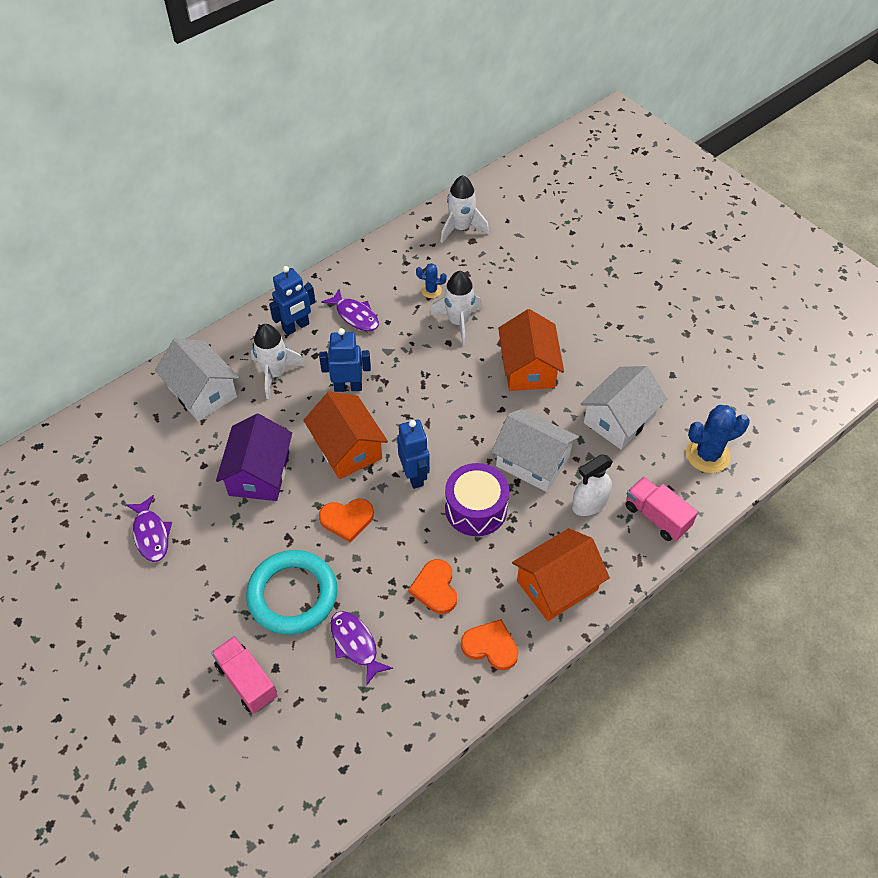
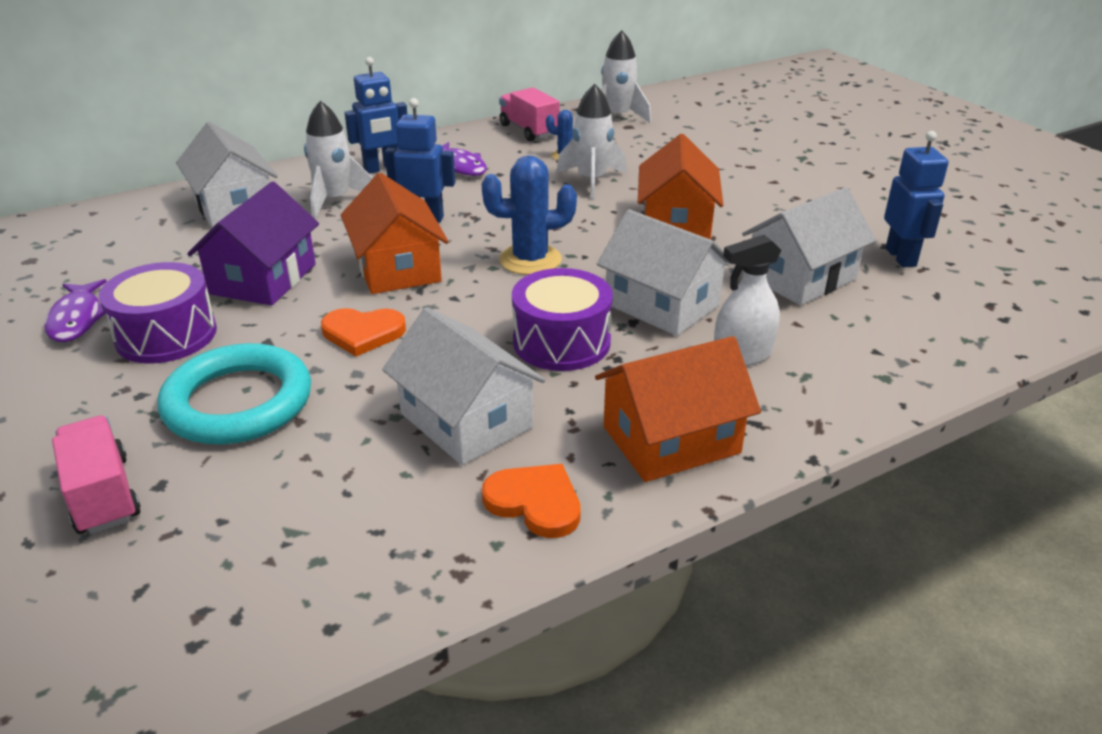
camera: 10 degrees right, 20 degrees down
(219, 541) = (166, 335): none -> purple drum
(355, 644) = (306, 471): purple fish -> none
(414, 475) = (481, 301): blue robot -> blue robot (901, 257)
(435, 588) = (466, 420): orange heart -> white house
(656, 517) = (852, 380): pink truck -> pink truck (529, 130)
(707, 455) = (939, 324): blue cactus -> blue cactus (530, 260)

